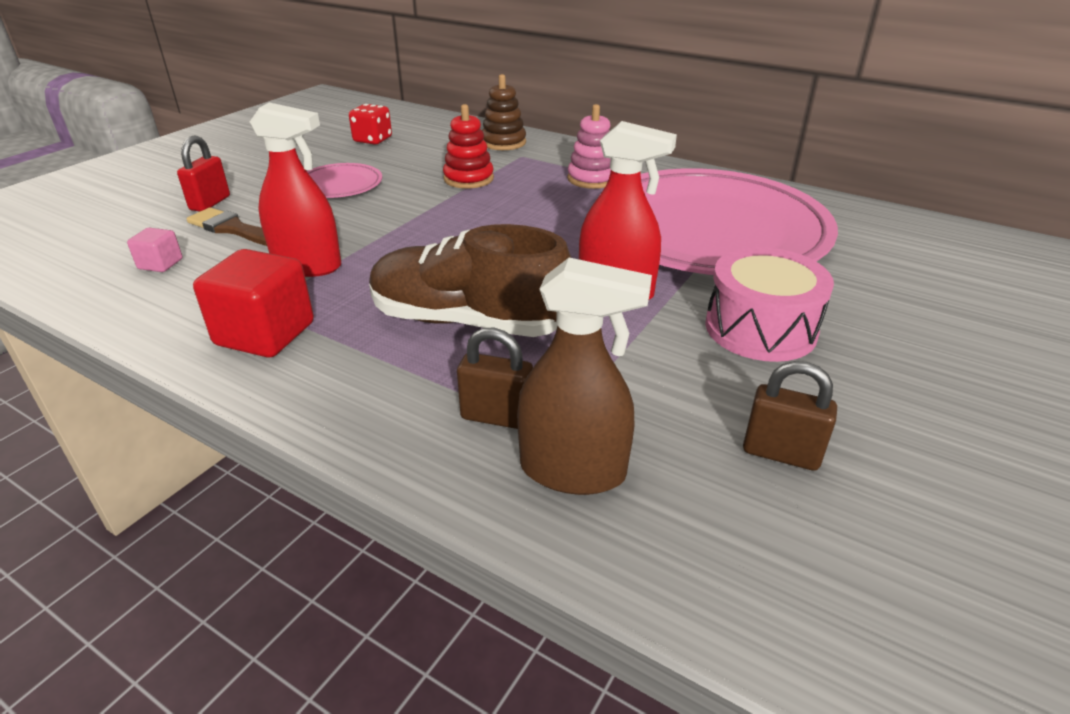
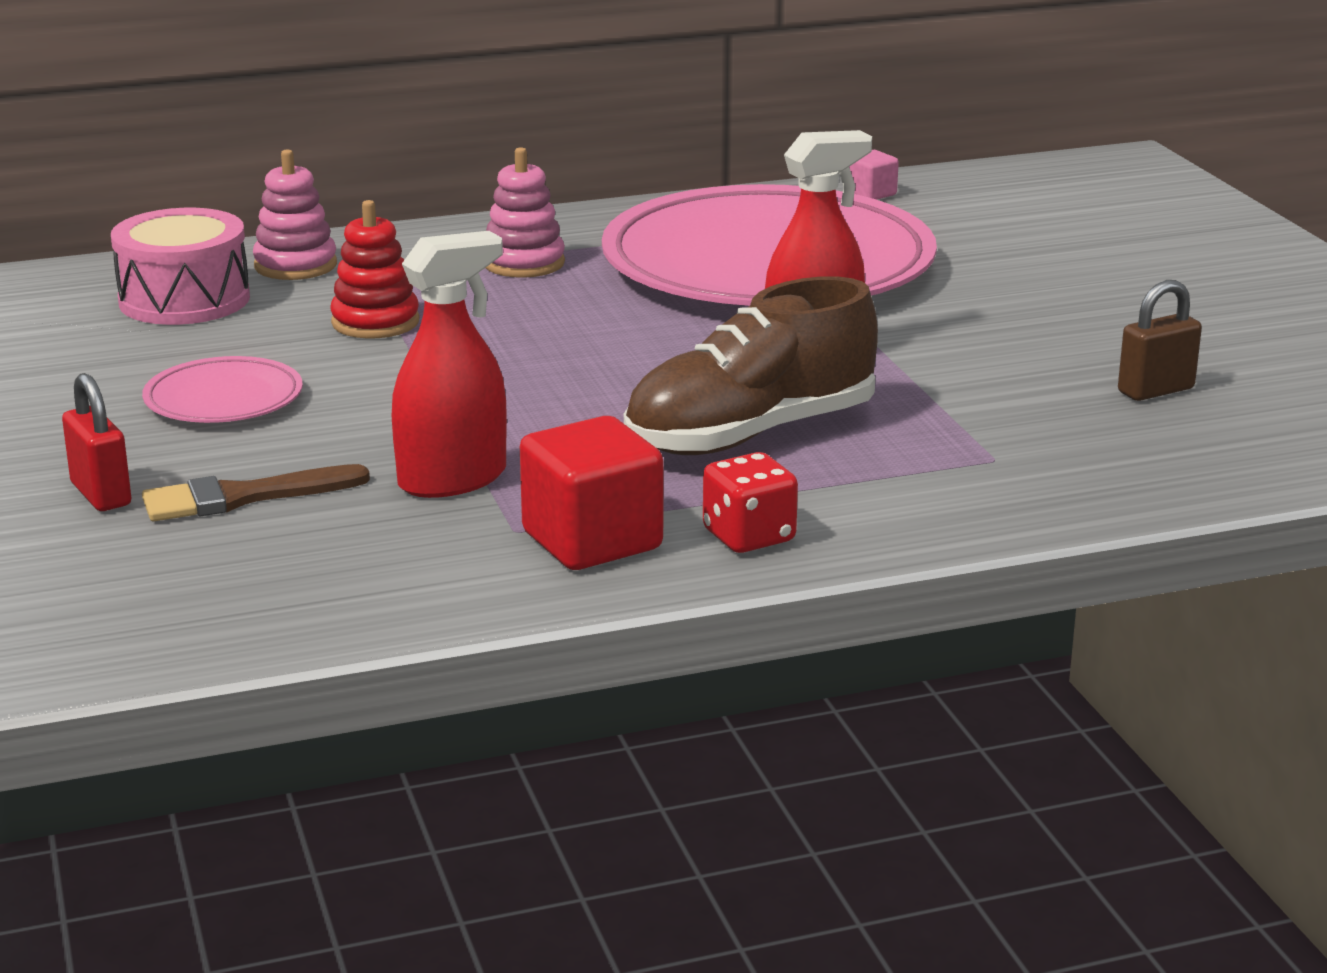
camera: 50 degrees left, 10 degrees down
(160, 264) = (265, 566): pink cube -> pink cube (870, 194)
(372, 140) = (87, 334): red dice -> red dice (749, 536)
(497, 417) = (942, 475): brown padlock -> none
(503, 142) = (295, 265): brown stacking toy -> pink stacking toy
(573, 471) = (1064, 471): brown spray bottle -> none
(760, 329) = (982, 323): pink drum -> pink drum (184, 300)

